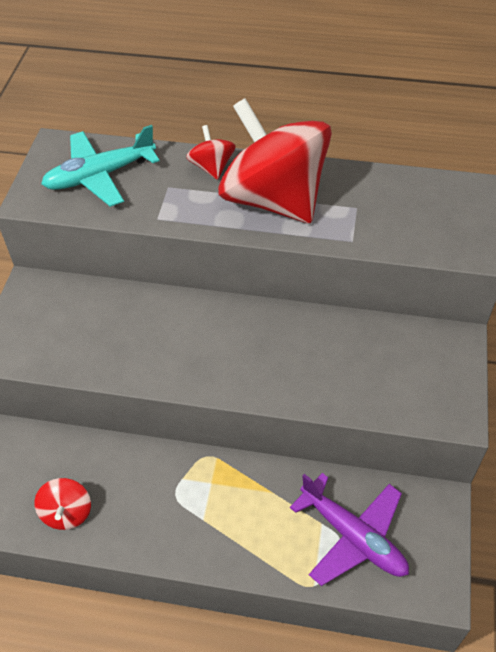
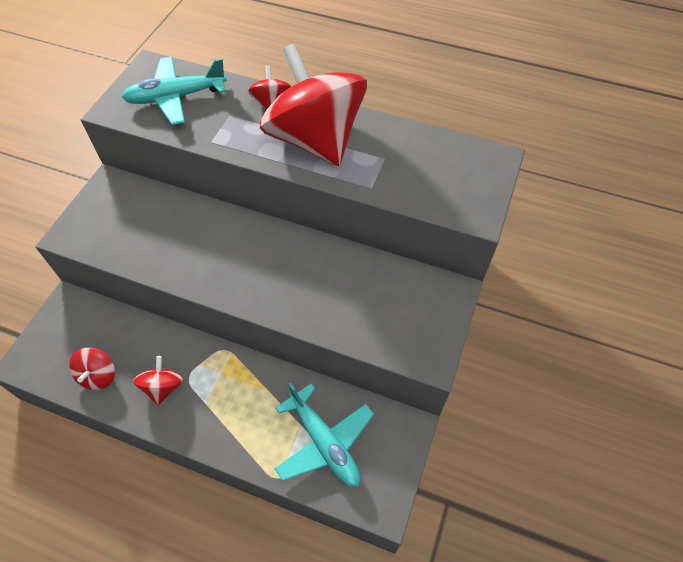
camera: 10 degrees right, 5 degrees up
(148, 511) = (163, 387): none -> red spinning top
(353, 536) = (324, 442): purple plane -> turquoise plane

